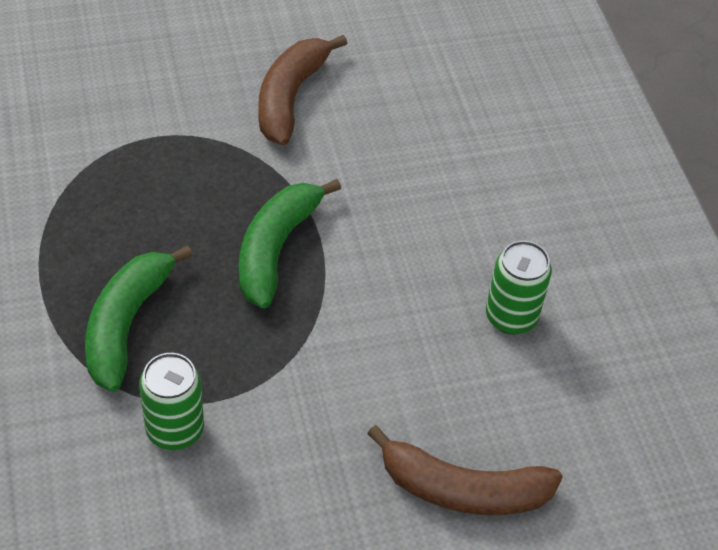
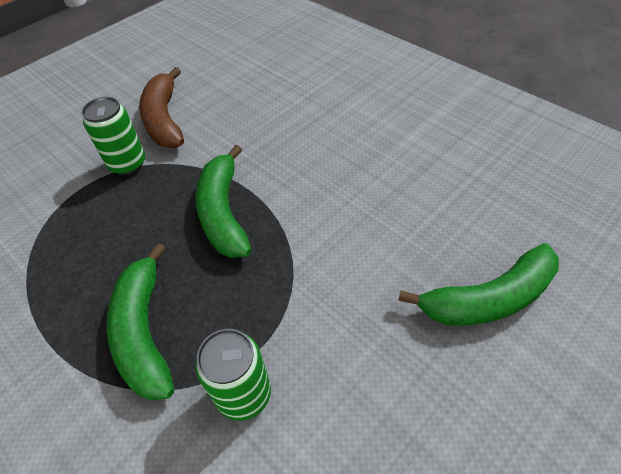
camera: 25 degrees left, 0 degrees up
(463, 489) = (488, 299): brown banana -> green banana
(511, 317) = (411, 170): green can -> green can (128, 164)

